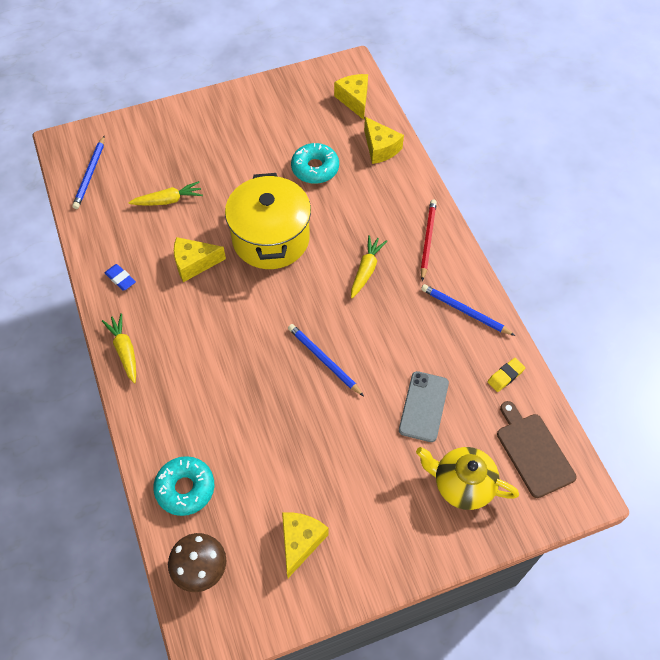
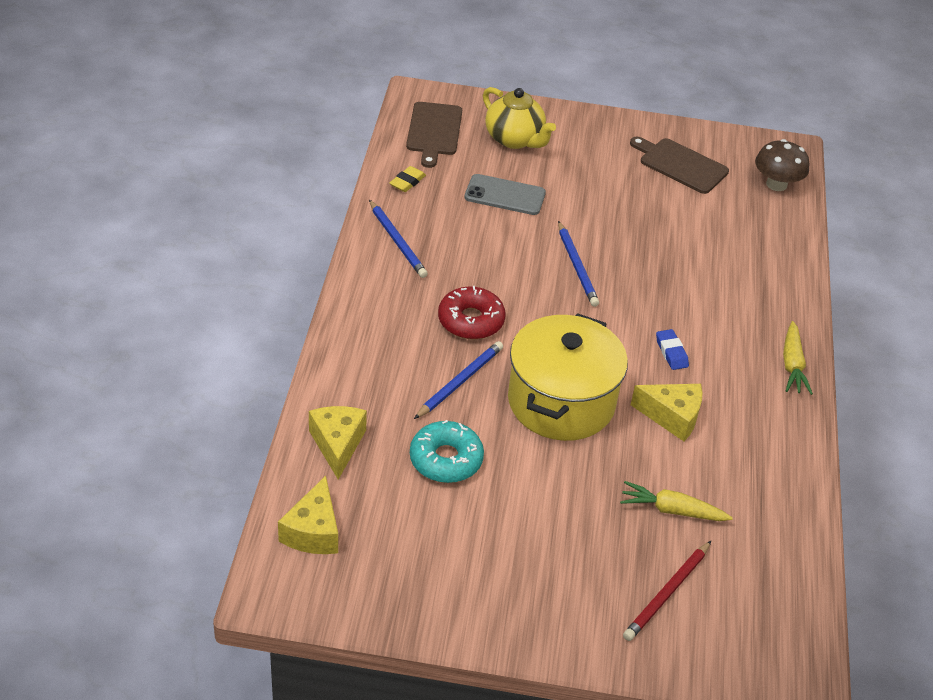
camera: 155 degrees left, 15 degrees down
(90, 174) = (773, 603): blue pencil -> blue pencil (460, 381)
(120, 279) = (773, 440): blue eraser -> blue eraser (671, 352)
(185, 488) = (769, 235): turquoise donut -> none
(300, 542) = (680, 165): yellow cheese -> brown cutting board
(366, 270) = (471, 321): yellow carrot -> red donut
(423, 406) = (505, 195): grey phone -> grey phone turned 60 degrees clockwise
(427, 240) = (375, 318): red pencil -> red pencil (667, 593)
(505, 376) = (407, 182): yellow eraser -> yellow eraser turned 45 degrees counterclockwise

